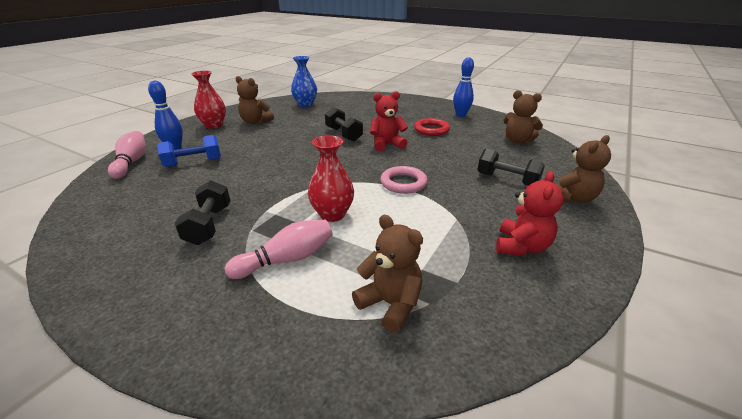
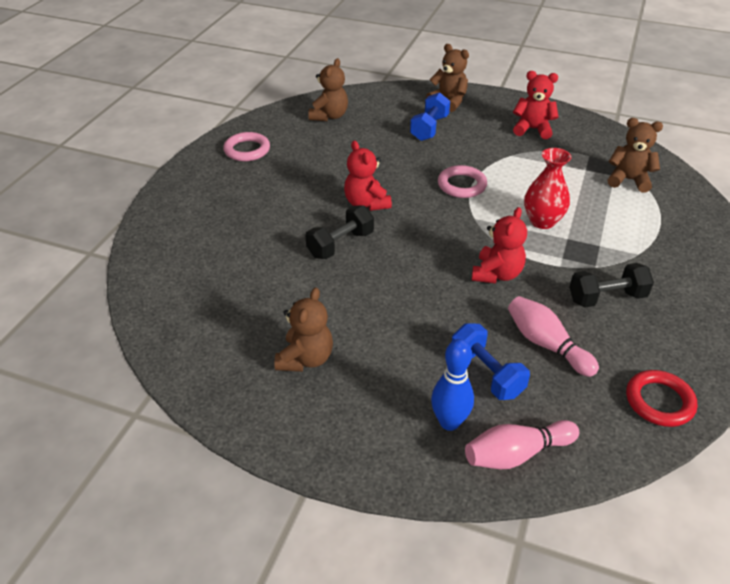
camera: 100 degrees left, 10 degrees up
(214, 125) = (333, 414): red vase -> none
(277, 180) = (496, 274): none -> red teddy bear
(286, 259) = (619, 234): pink bowling pin -> pink bowling pin (546, 344)
(305, 104) = (200, 316): blue vase -> none
(390, 304) = (628, 180): brown teddy bear -> brown teddy bear turned 75 degrees clockwise
(431, 130) = (308, 172): red ring -> red ring (659, 401)
(461, 115) = (247, 150): blue bowling pin -> pink ring
(507, 180) = (429, 128): black dumbbell -> blue dumbbell

